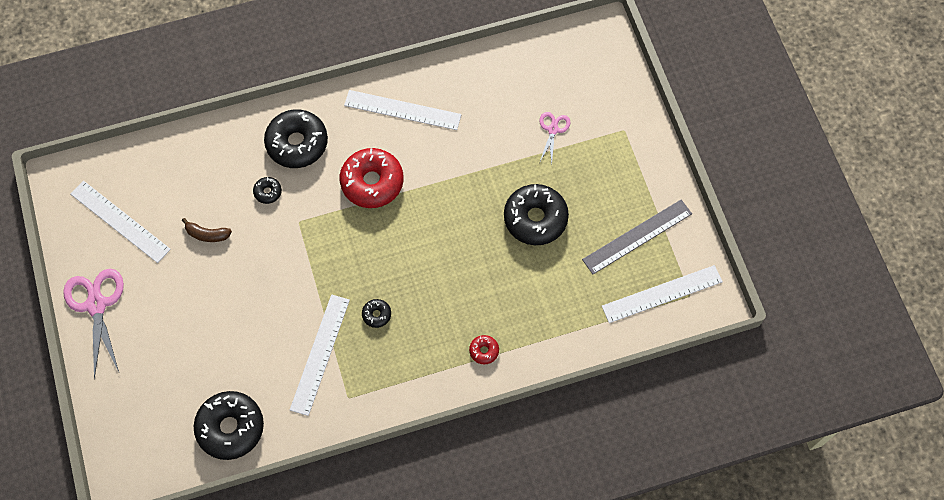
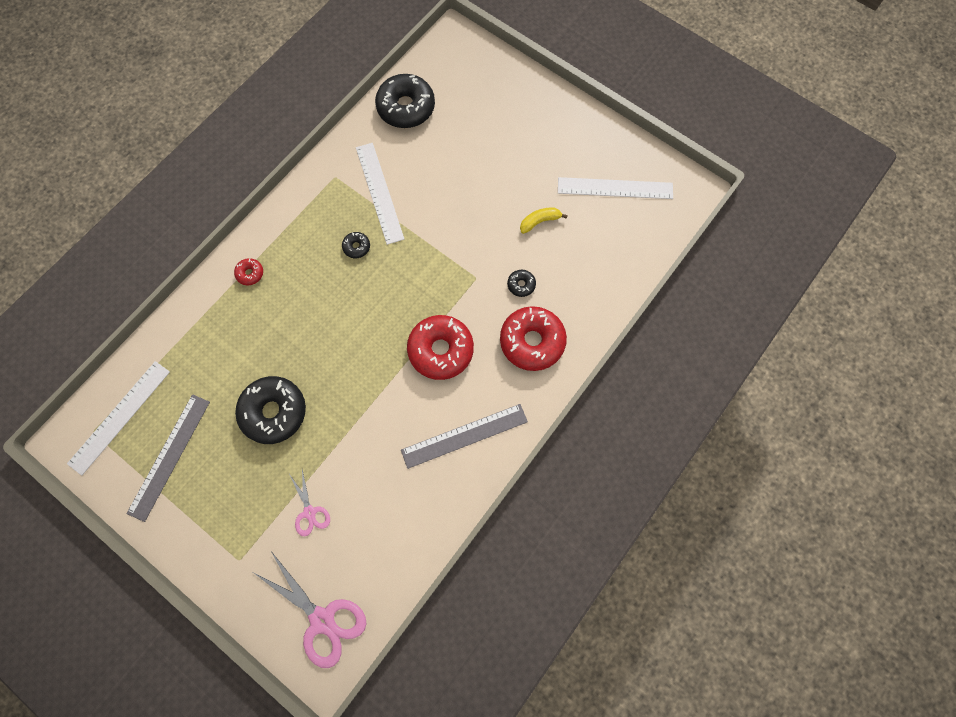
camera: 145 degrees right, 5 degrees up
(96, 305) = (574, 123): pink scissors -> pink scissors (322, 620)
(207, 234) = (539, 222): brown banana -> yellow banana
(297, 143) = (532, 341): black donut -> red donut
(402, 110) = (464, 436): white ruler -> grey ruler

